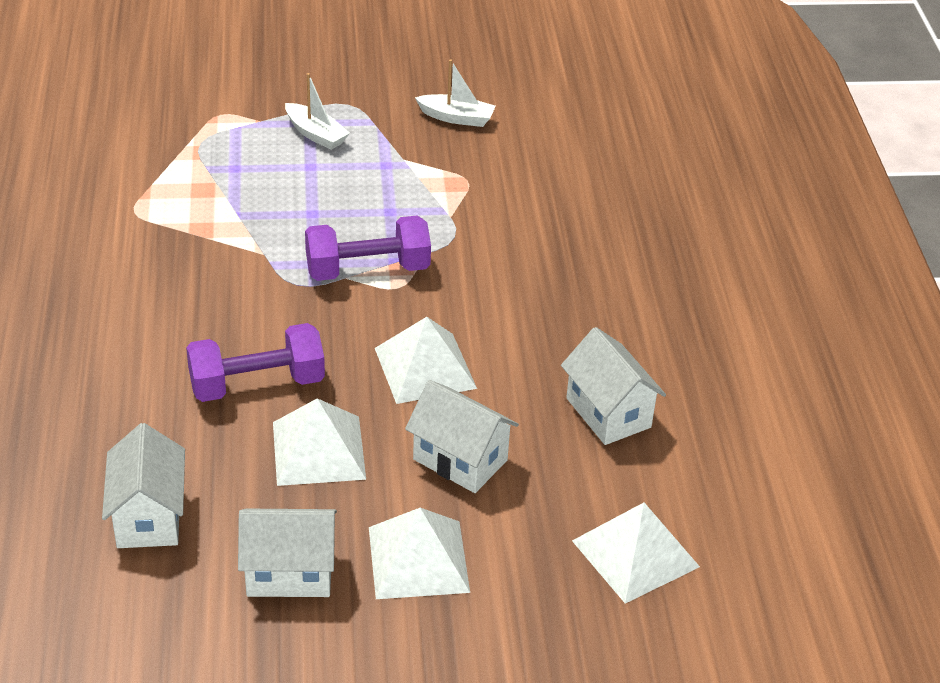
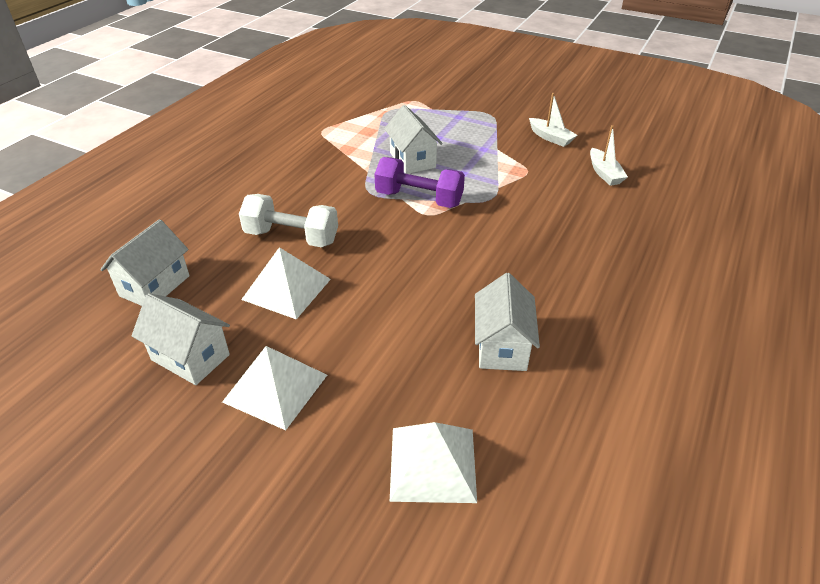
camera: 35 degrees right, 0 degrees up
(257, 384) = (291, 237): purple dumbbell -> white dumbbell
(316, 134) = (457, 123): white boat -> white boat (604, 173)
(425, 368) = (400, 266): white pyramid -> none
(460, 460) = (367, 333): white house -> white house (412, 160)

